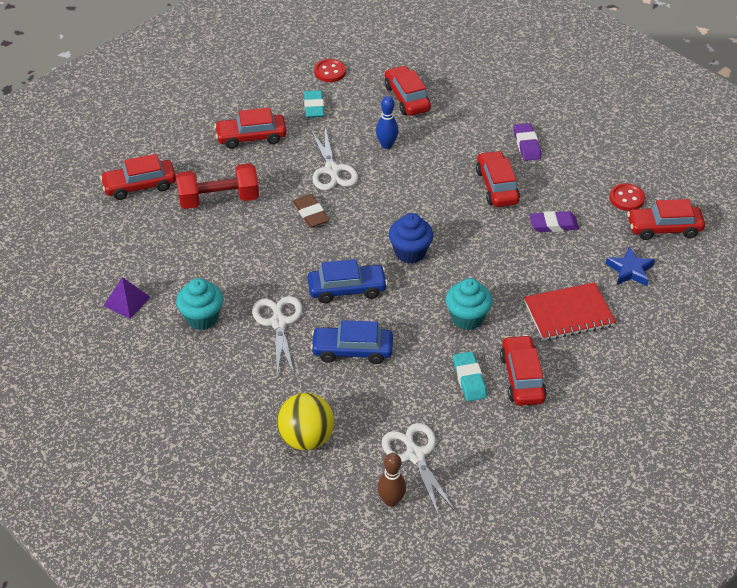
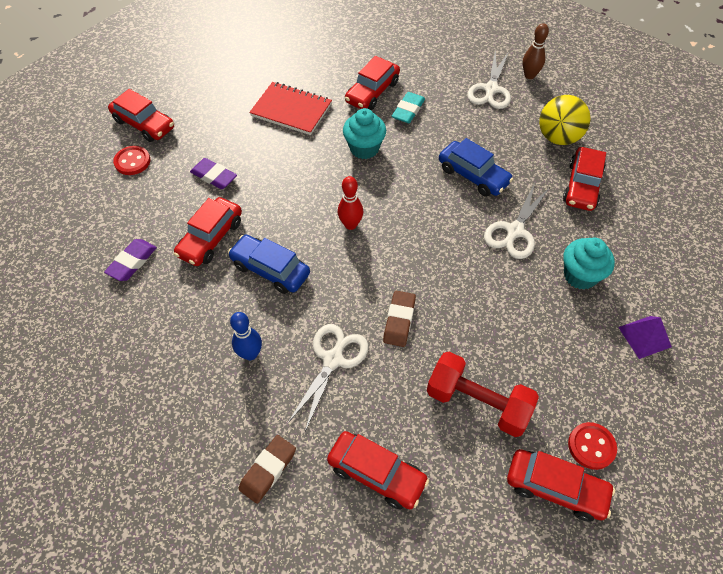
camera: 140 degrees left, 10 degrees up
(314, 107) = (268, 470): turquoise eraser -> brown eraser
(330, 72) = (194, 520): red button -> red button (591, 446)
(347, 289) = (433, 225): blue car -> blue car (270, 269)
(407, 98) = (162, 405): red car -> red car (582, 186)
(410, 252) = (350, 224): blue cupcake -> red bowling pin
(630, 270) = (211, 112): blue star -> none

